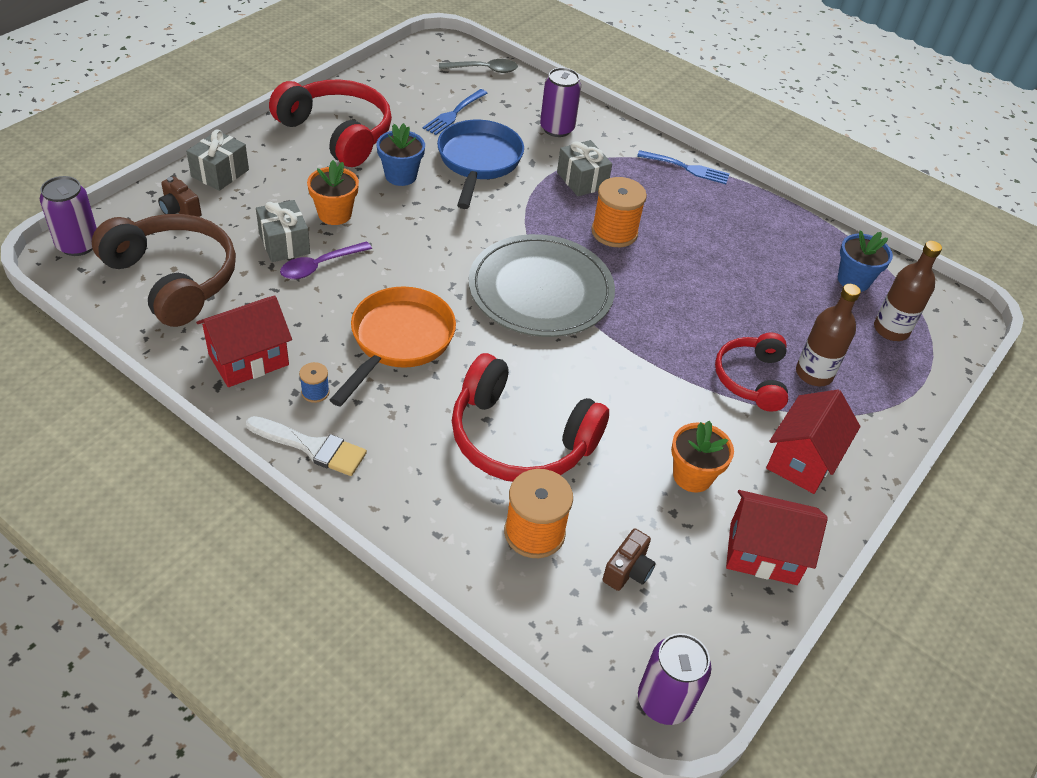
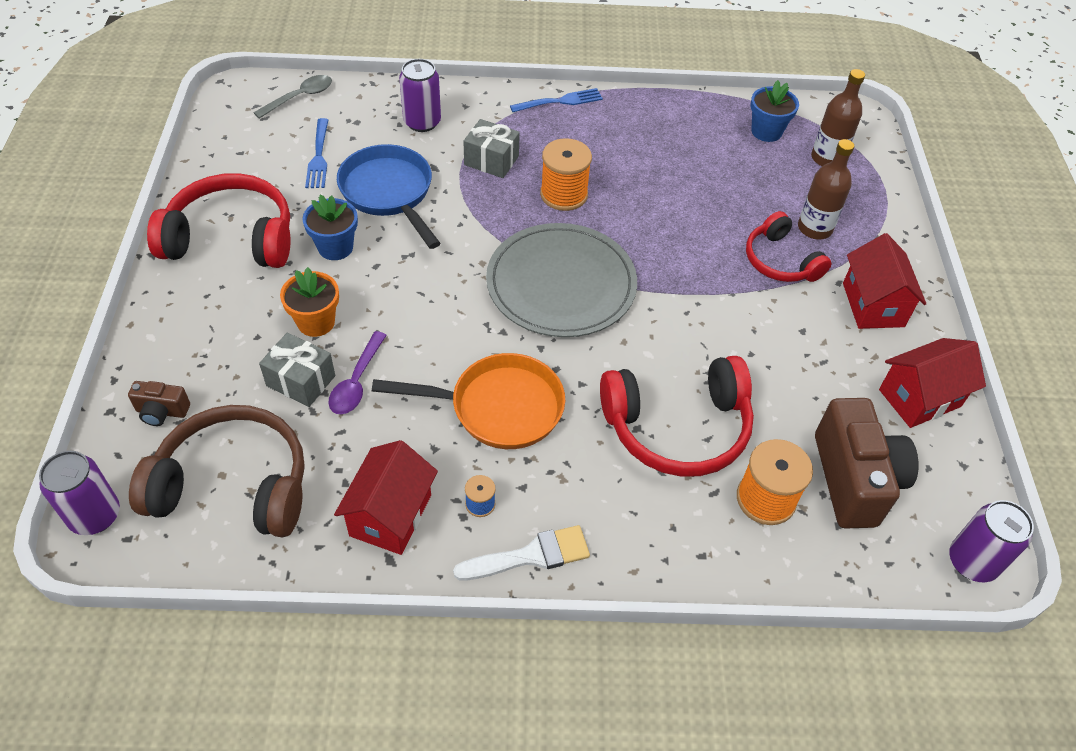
camera: 35 degrees left, 5 degrees up
(220, 173) = (160, 348): grey gift -> none
(398, 341) = (498, 407): orange pan -> orange pan turned 105 degrees clockwise
(628, 570) = (854, 479): brown camera -> brown camera, size x2.15
(692, 476) = (820, 370): orange flower pot -> none

